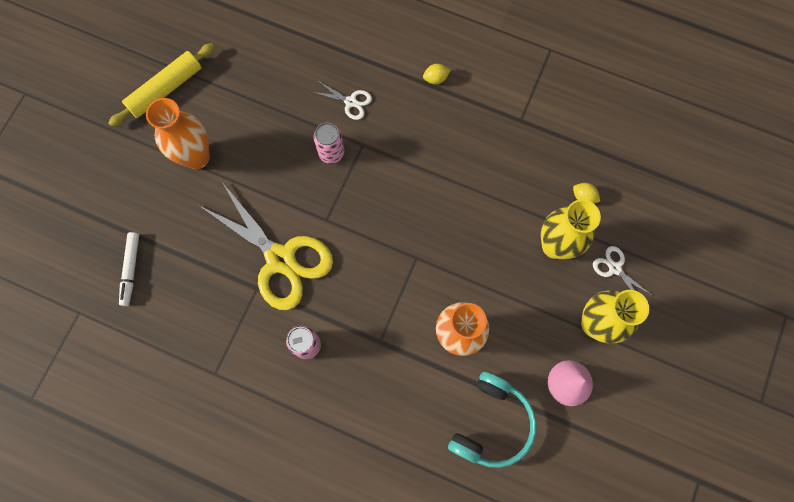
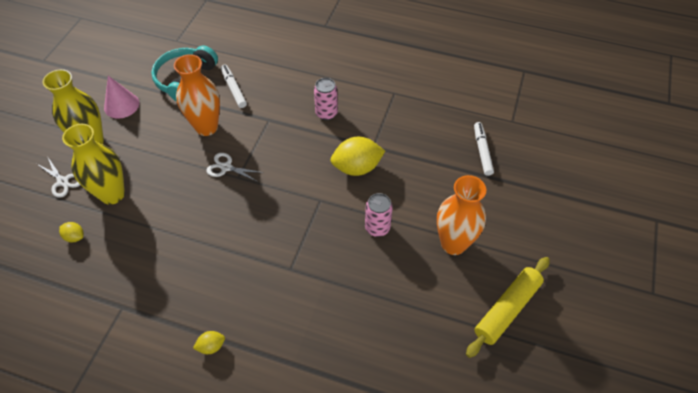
camera: 175 degrees right, 20 degrees down
(280, 259) = (357, 167): yellow scissors -> yellow lemon
(331, 153) = (321, 258): pink can -> pink can (377, 228)
(350, 102) = (305, 312): white scissors -> white scissors (226, 167)
(425, 399) = (234, 89): none -> white marker

